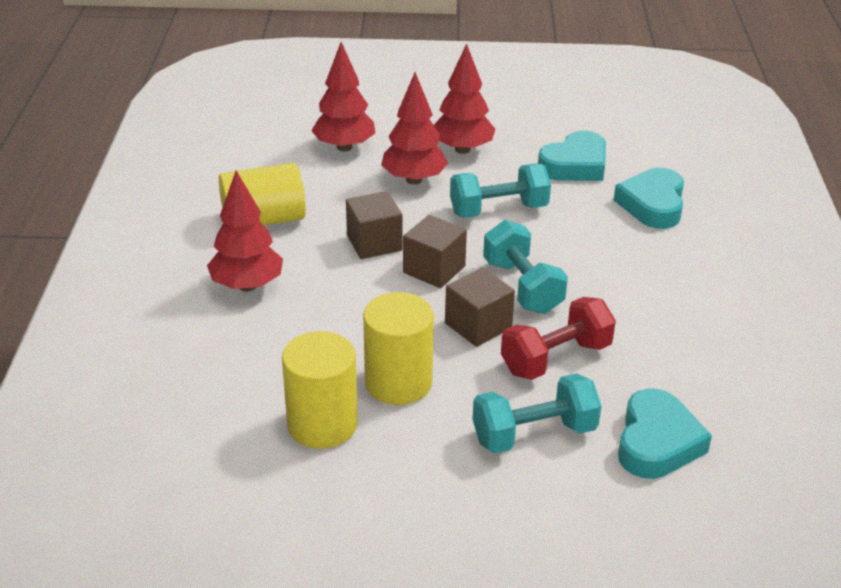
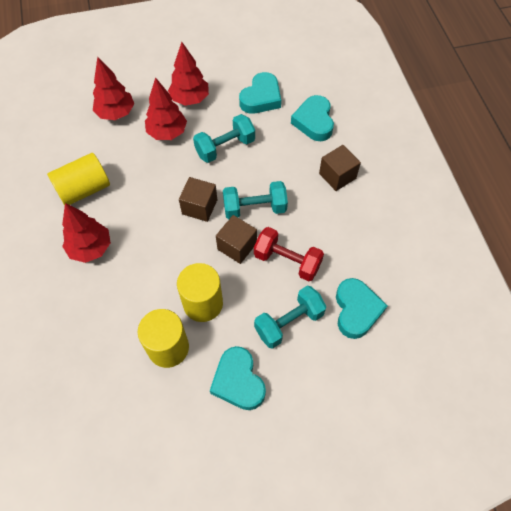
camera: 15 degrees left, 25 degrees up
(374, 243) = (158, 193): brown cube -> brown cube (337, 176)
(423, 490) = (238, 381): none -> turquoise heart
(522, 287) = (255, 208): turquoise dumbbell -> turquoise dumbbell turned 60 degrees counterclockwise
(556, 358) = (287, 261): red dumbbell -> red dumbbell turned 75 degrees clockwise

